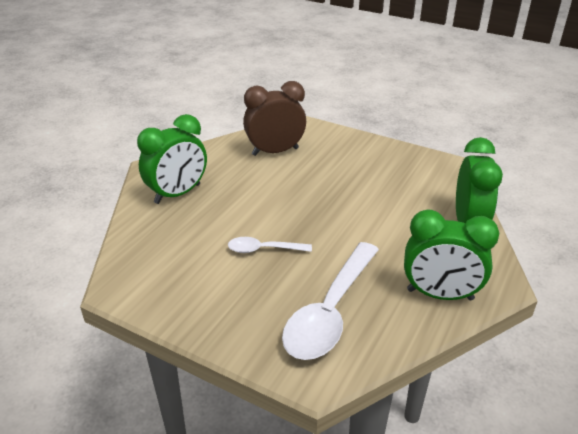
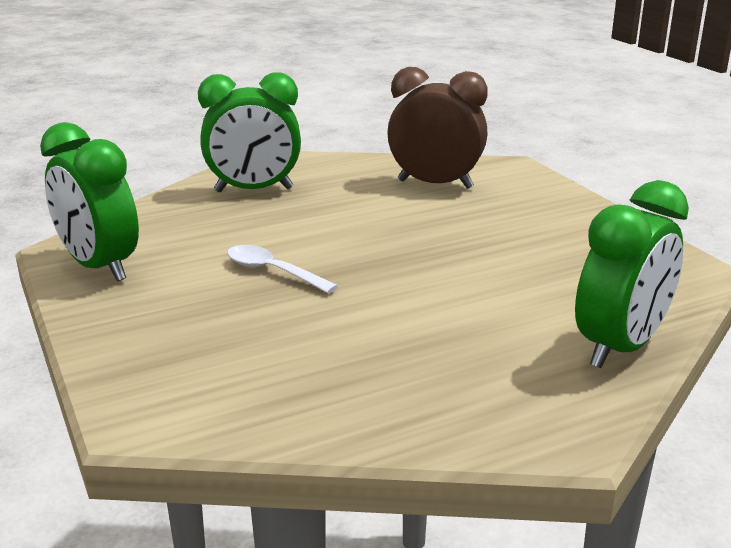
camera: 35 degrees right, 10 degrees down
(330, 312) = (259, 362): white spoon -> none
(440, 294) = (444, 408): green clock -> green clock (99, 267)

